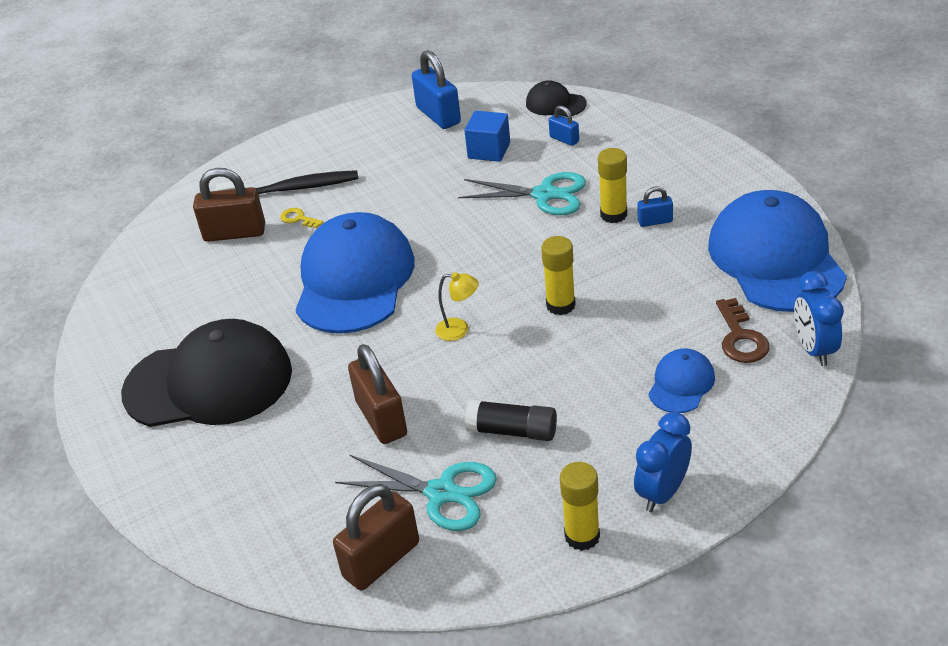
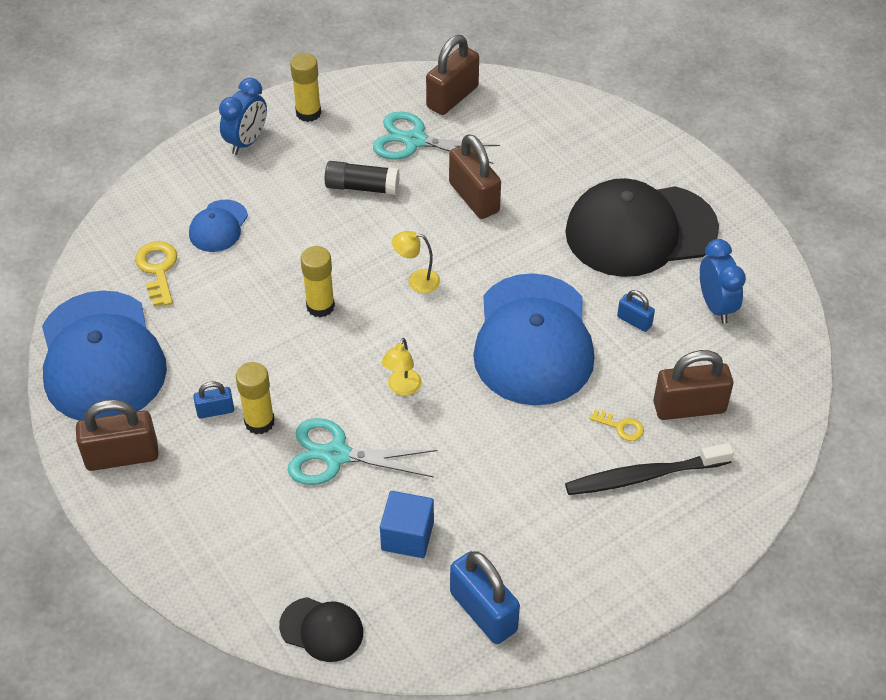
camera: 170 degrees right, 10 degrees up
(484, 241) = (402, 388): none -> yellow lamp
(564, 139) = (311, 553): blue padlock -> blue padlock (634, 321)
(732, 189) = (122, 456): none -> brown padlock
(740, 337) = (158, 269): brown key -> yellow key
(814, 349) = (97, 257): blue clock -> blue clock (716, 306)

